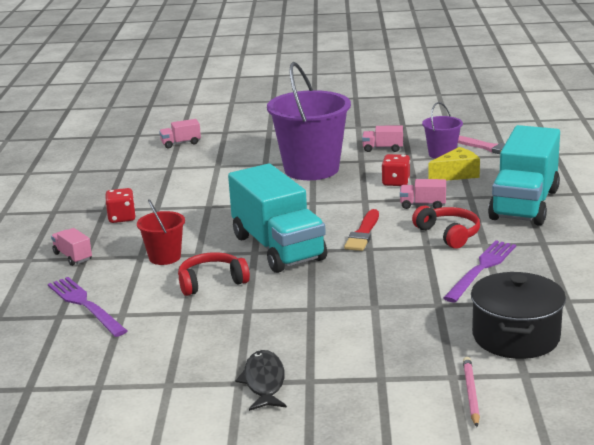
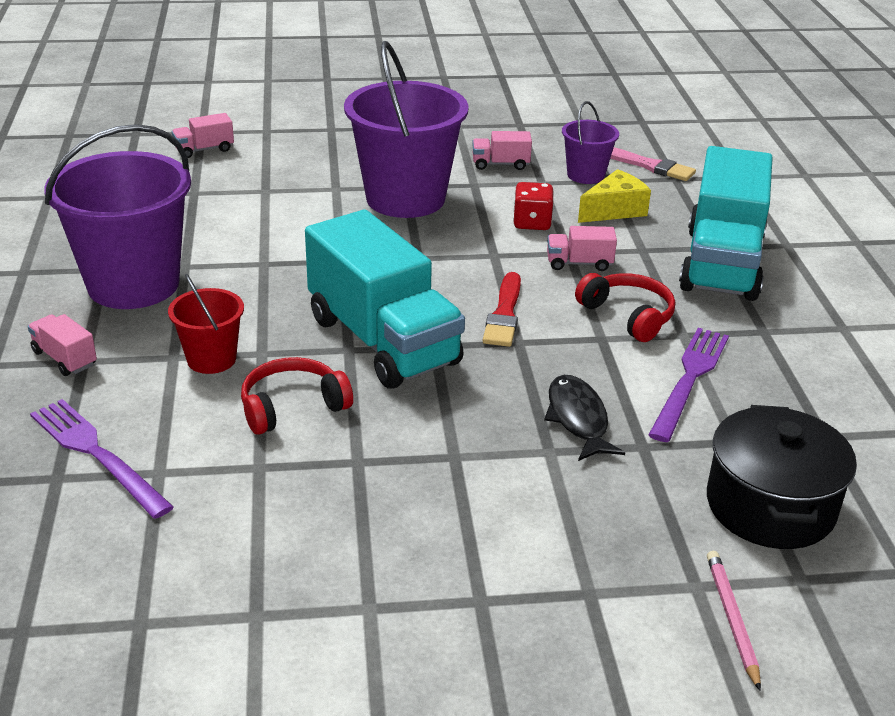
camera: 10 degrees left, 10 degrees up
(122, 218) = (133, 284): red dice -> purple bucket
(264, 382) = (409, 606): black fish -> black fish (578, 419)

